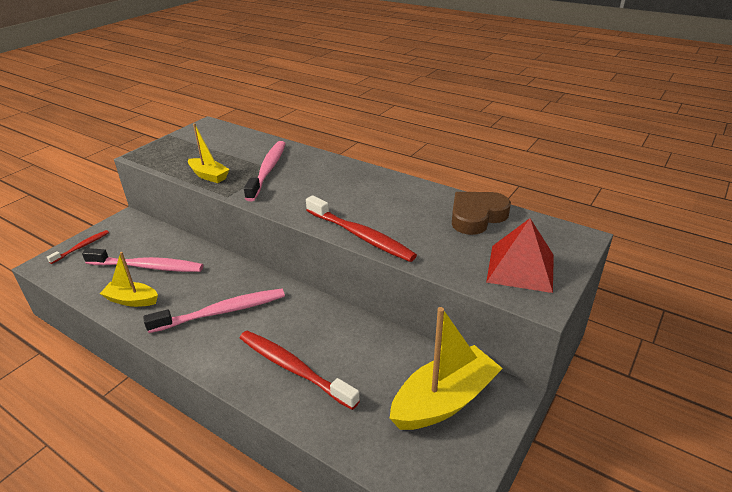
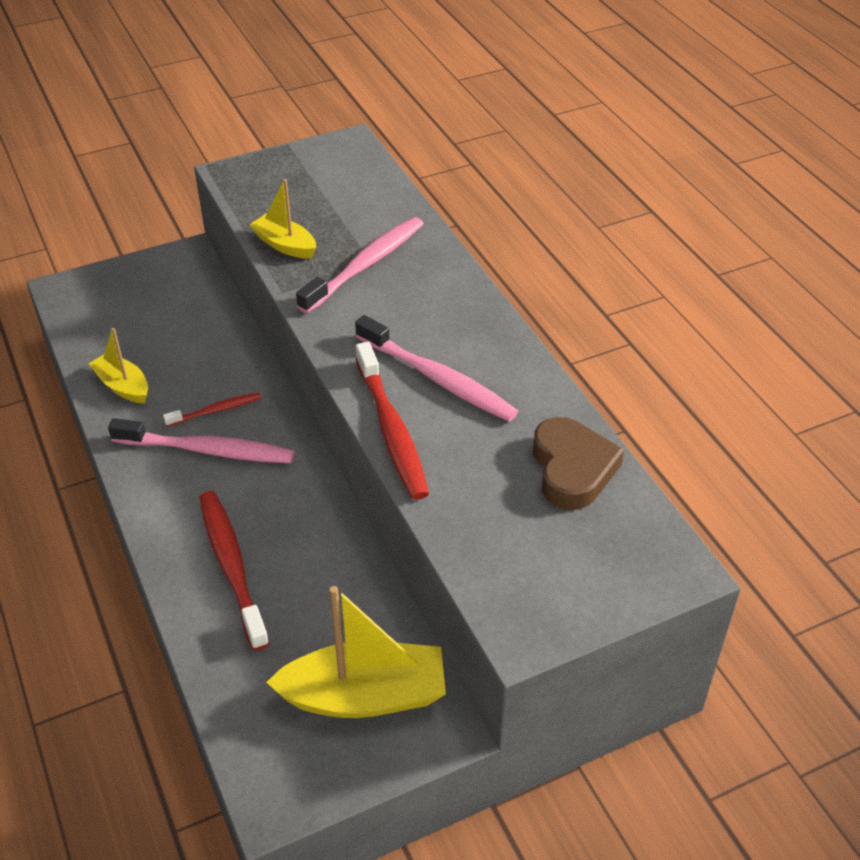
camera: 30 degrees right, 10 degrees up
(81, 247) = (115, 279): red toothbrush -> red toothbrush (216, 410)
(147, 266) = (168, 343): pink toothbrush -> pink toothbrush (438, 378)
(209, 176) = (285, 245): yellow boat -> yellow boat turned 150 degrees clockwise
(476, 216) = (572, 469): brown heart -> brown heart turned 90 degrees clockwise
(520, 268) = (547, 576): red pyramid -> none

